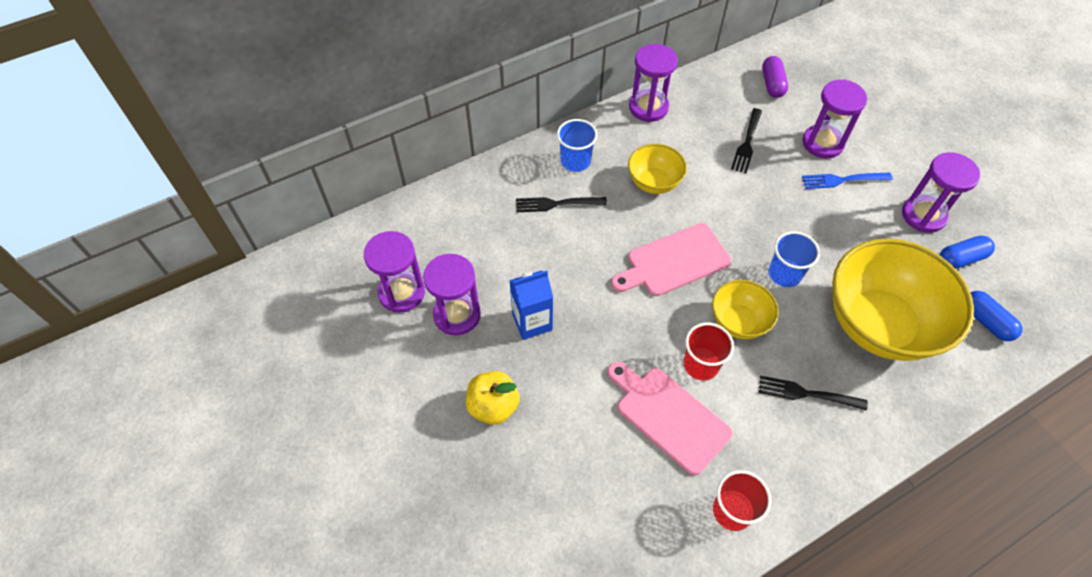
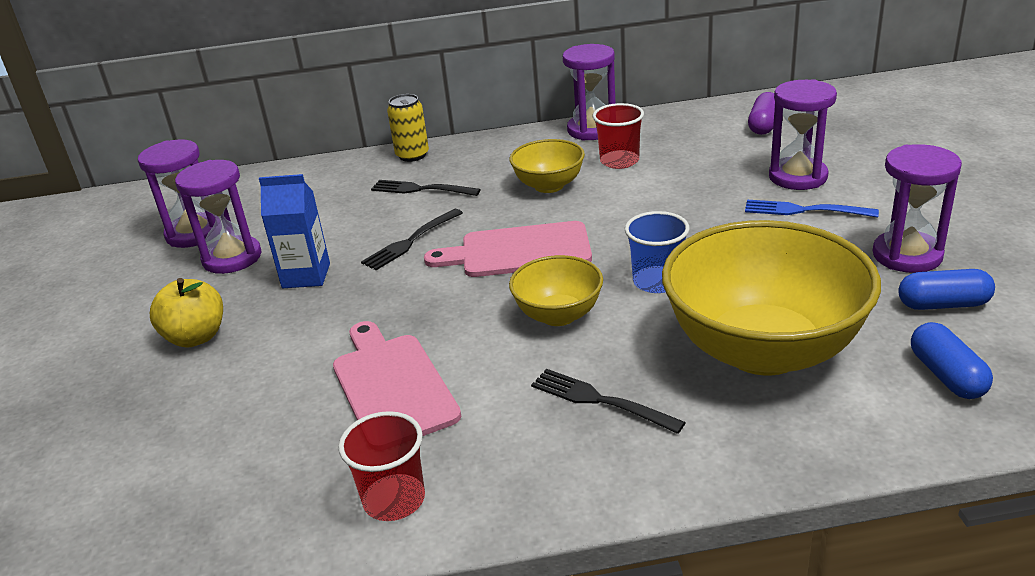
camera: 25 degrees right, 25 degrees down
(522, 162) = (412, 155): none -> yellow can
(575, 161) = (471, 161): blue cup -> none
(701, 365) = (475, 346): red cup -> red cup (619, 161)
(747, 143) = (693, 167): black fork -> black fork (411, 241)

